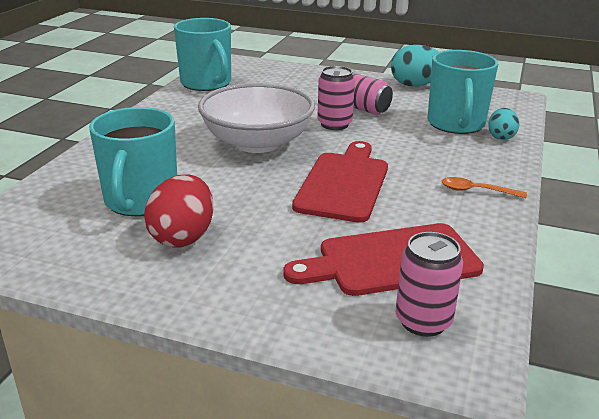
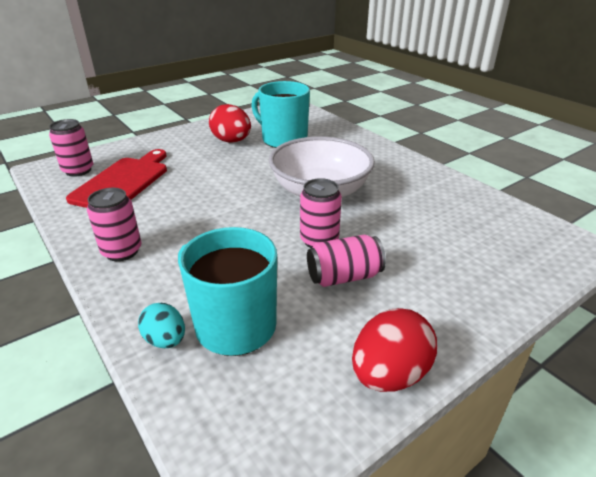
camera: 125 degrees right, 5 degrees up
(207, 83) = (490, 209): turquoise mug -> none
(343, 183) = (215, 201): red cutting board -> none
(415, 85) = (389, 374): turquoise egg -> red egg
(476, 191) = (122, 251): orange spoon -> pink can

